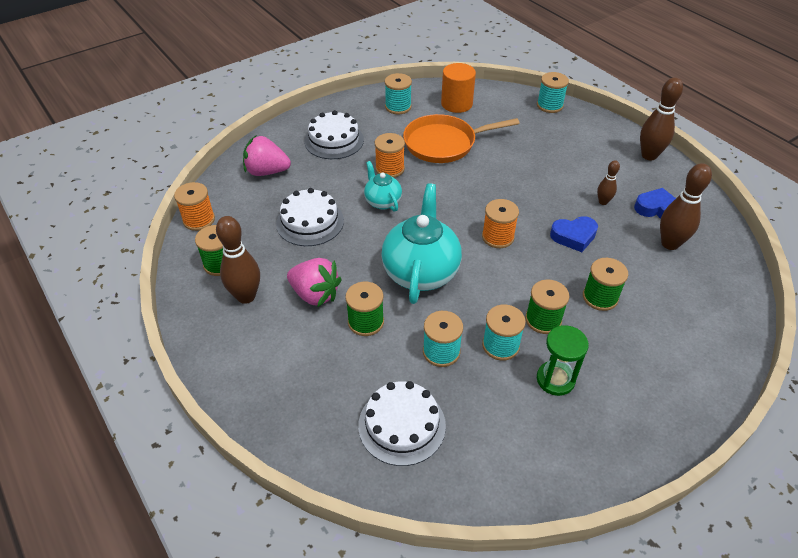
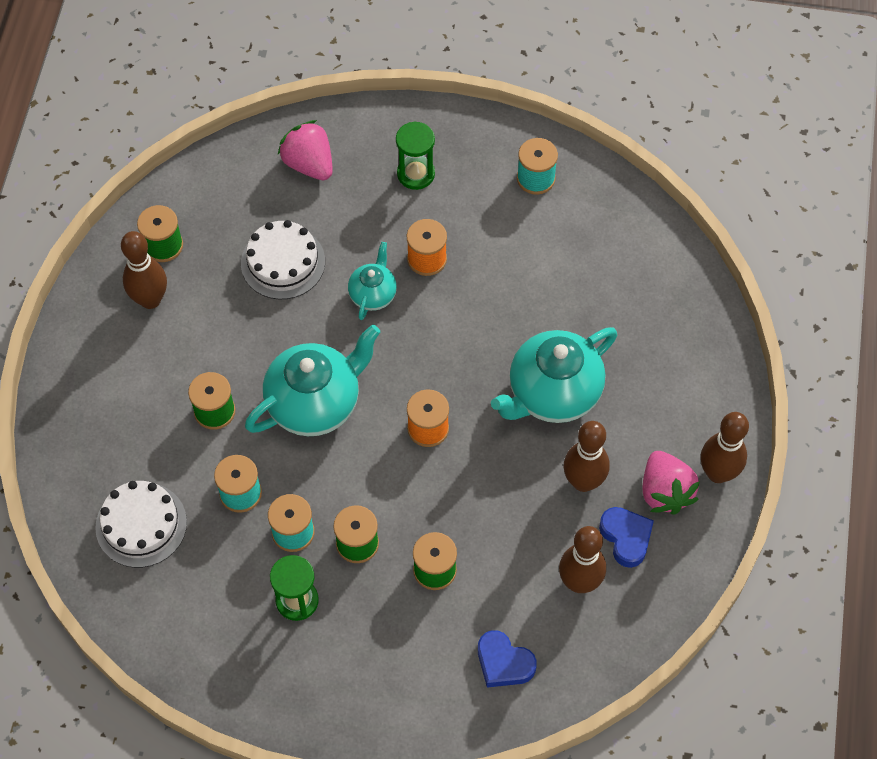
camera: 45 degrees right, 15 degrees up
(199, 220) = (193, 177): orange spool -> none
(315, 294) = (205, 347): pink strawberry -> pink strawberry (665, 492)
(334, 140) = (416, 174): white cake -> green hourglass
(444, 143) = (520, 271): orange pan -> none
(456, 104) = (605, 226): orange cylinder -> none
(533, 178) = (552, 394): none -> turquoise teapot
(549, 105) = (706, 314): turquoise spool -> none
(574, 236) = (499, 491): blue heart -> blue heart (503, 663)
(603, 202) = (583, 481): brown bowling pin -> brown bowling pin, size x1.82

